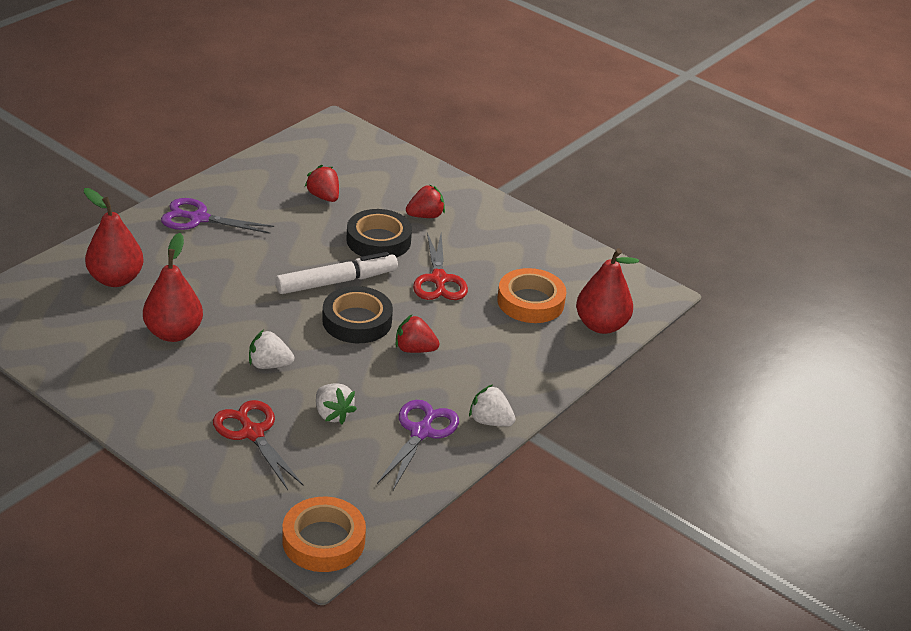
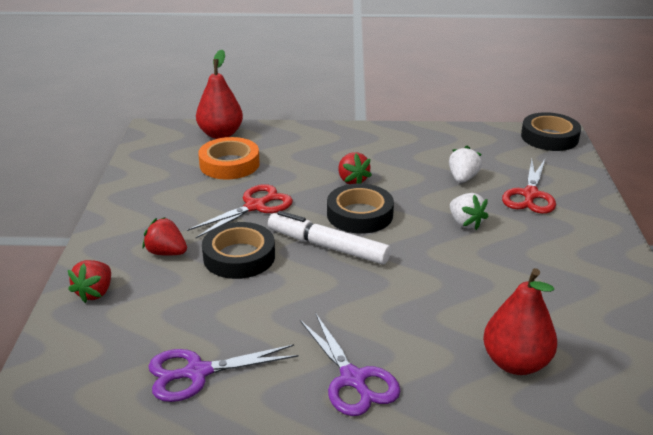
camera: 125 degrees left, 5 degrees down
(173, 333) = (513, 283): red pear -> none
(323, 540) = (549, 137): orange tape -> black tape
(324, 197) = (205, 323): red strawberry -> red strawberry (95, 293)
(421, 432) = (422, 147): purple scissors -> purple scissors (197, 372)
(490, 421) = (375, 132): white strawberry -> none

